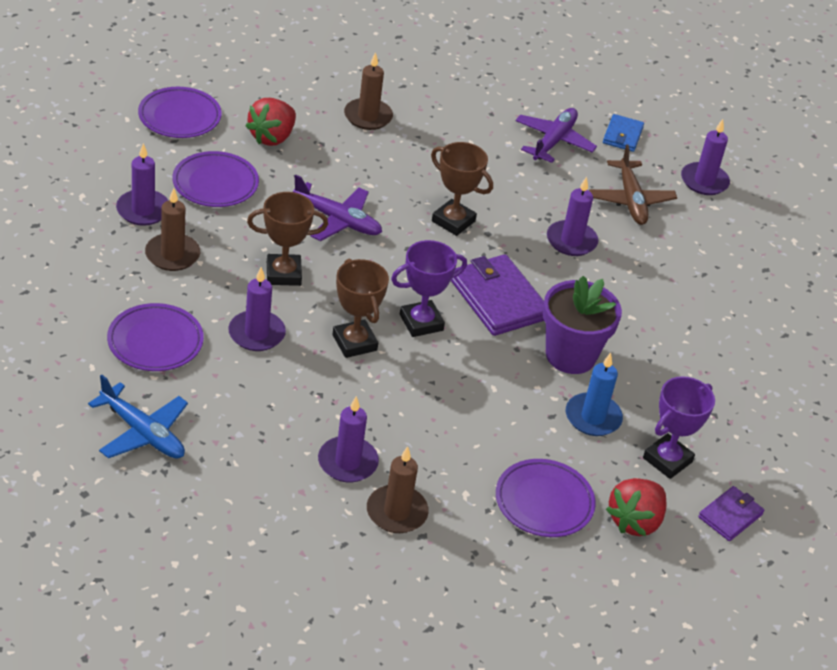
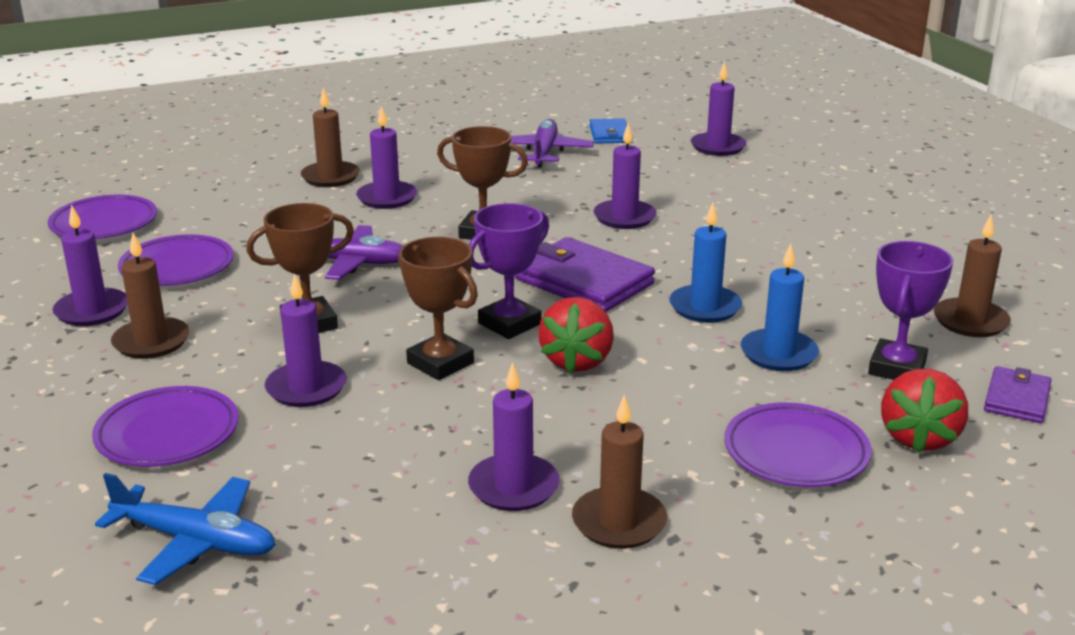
camera: 15 degrees left, 15 degrees down
(272, 137) = (227, 215): red strawberry -> red strawberry (577, 361)
(400, 156) = (387, 198): none -> purple candle
(570, 356) = (705, 307): purple flower pot -> blue candle
(630, 200) = (658, 175): brown plane -> none
(757, 438) = (970, 321): none -> brown candle

